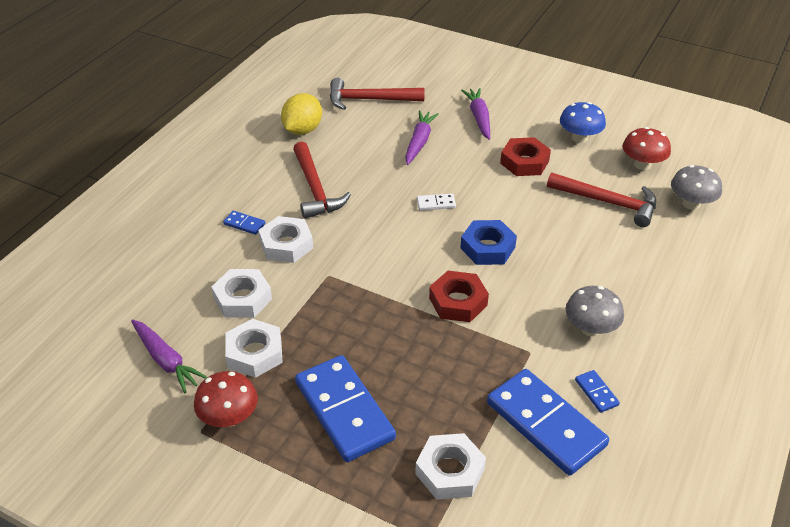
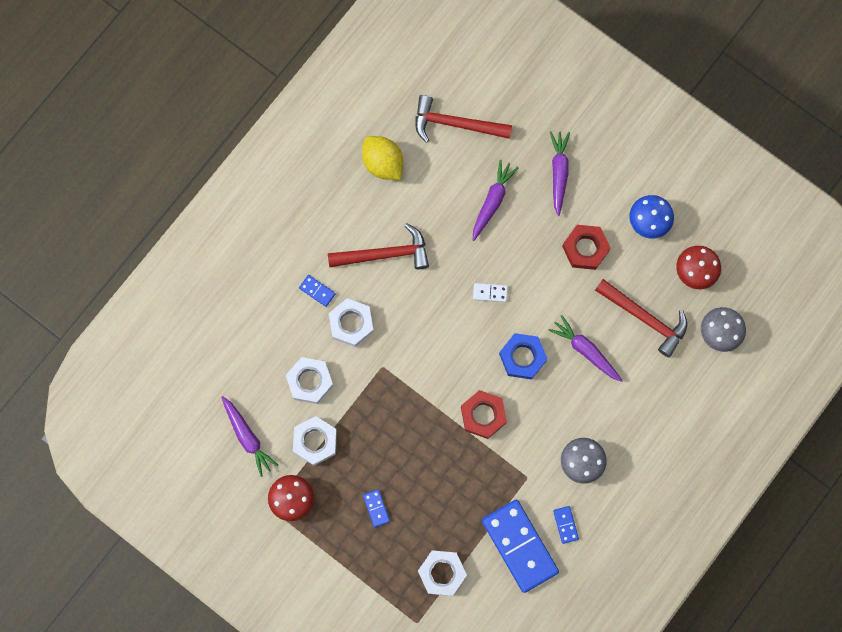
camera: 10 degrees right, 35 degrees up
(302, 130) = (383, 163): yellow lemon -> yellow lemon turned 75 degrees counterclockwise
(315, 189) = (384, 254): red hammer -> red hammer turned 90 degrees counterclockwise
(344, 410) = (376, 508): blue domino -> blue domino, size x0.41
(555, 234) = (585, 350): none -> purple carrot

